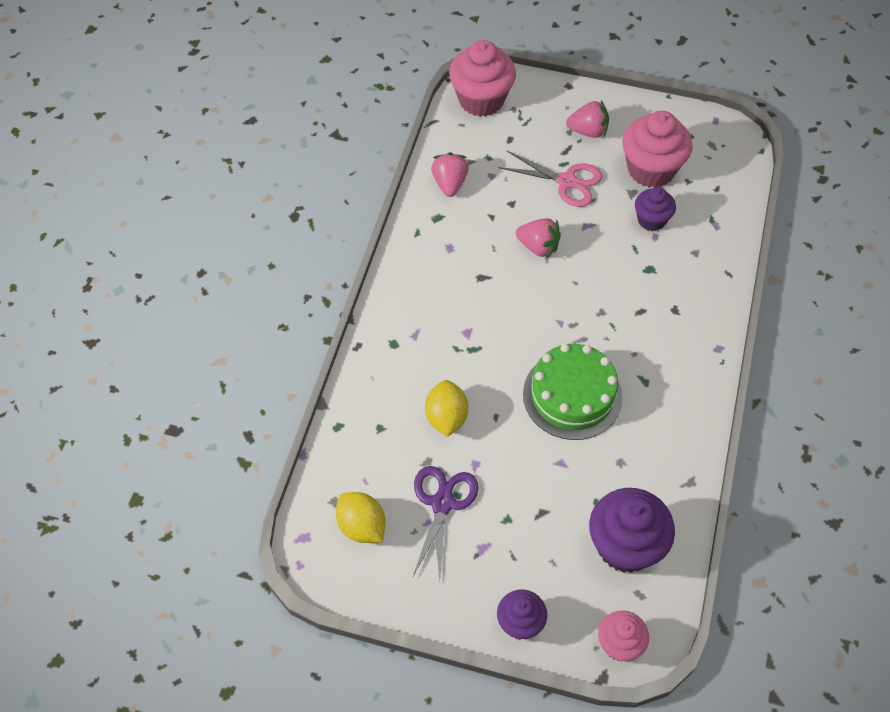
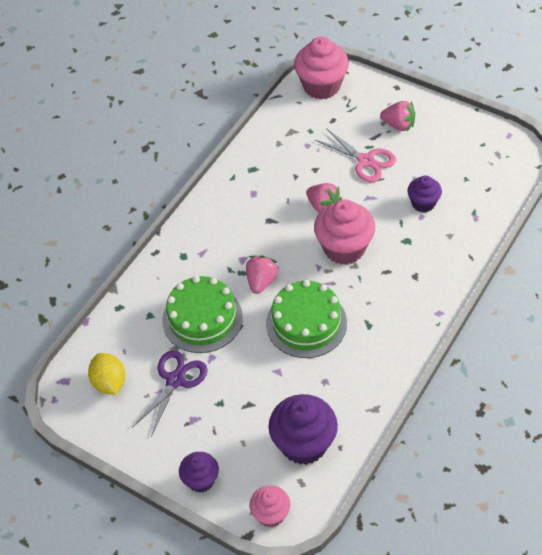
camera: 20 degrees right, 5 degrees down
(446, 417) = (202, 318): yellow lemon -> green cake
(449, 184) = (272, 145): pink strawberry -> pink strawberry (261, 281)
(651, 169) = (438, 164): pink cupcake -> pink cupcake (344, 248)

